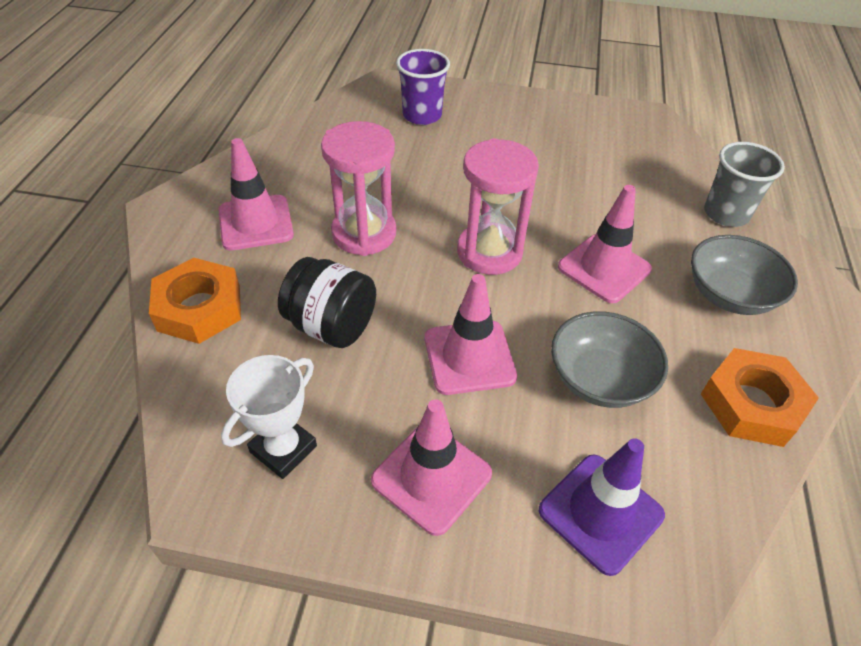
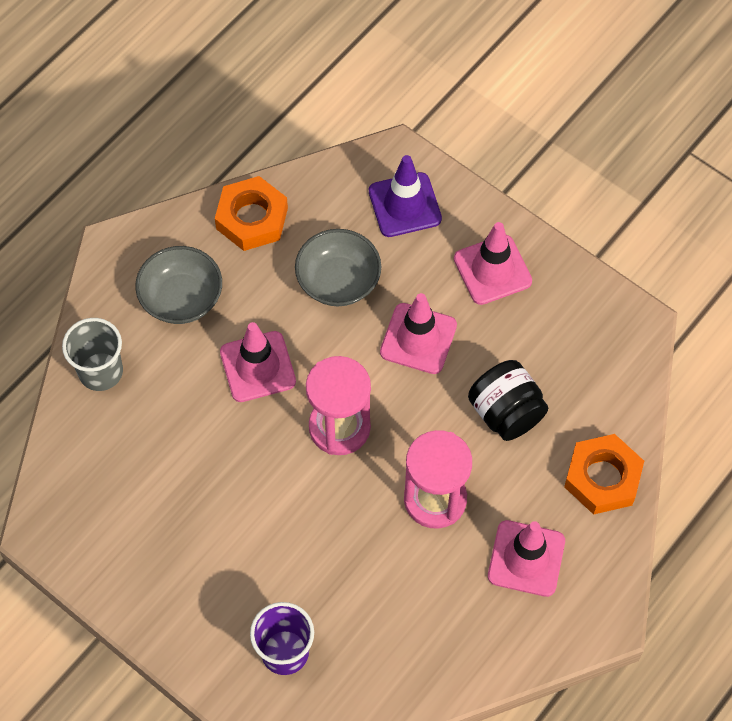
camera: 150 degrees left, 15 degrees up
(283, 449) = (577, 330): white trophy -> none

